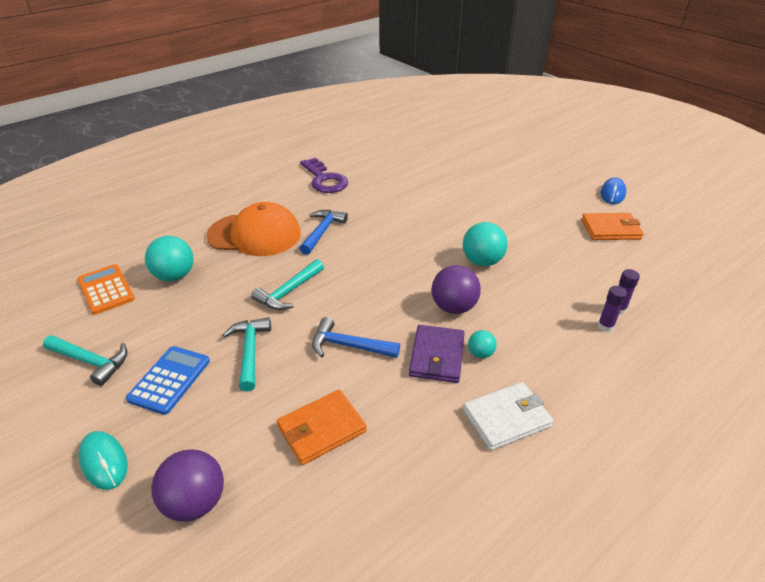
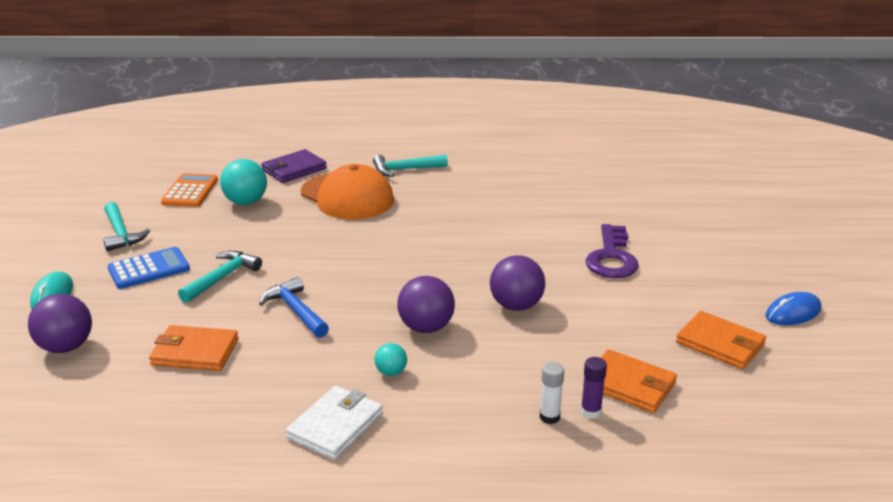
camera: 40 degrees right, 10 degrees down
(289, 292) = (309, 251): turquoise hammer -> turquoise hammer (405, 170)
(322, 232) = (406, 217): blue hammer -> none
(325, 180) = (476, 175): purple key -> purple key (611, 258)
(437, 356) = (351, 354): purple wallet -> purple wallet (294, 169)
(482, 261) = (516, 306): turquoise ball -> purple ball
(506, 418) = (335, 426): white wallet -> white wallet turned 75 degrees counterclockwise
(605, 326) = (549, 417): purple glue stick -> white glue stick
(610, 280) = (629, 385): none -> orange wallet

